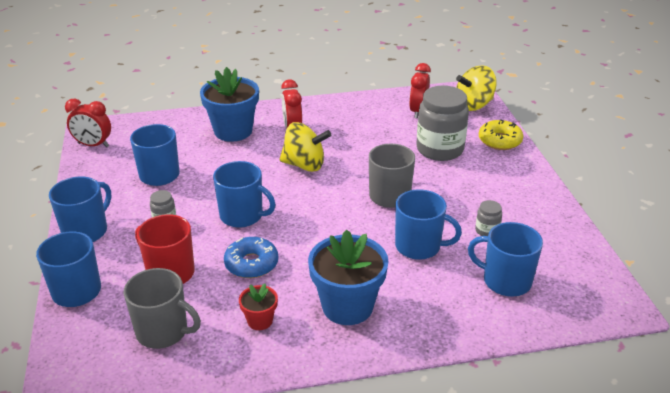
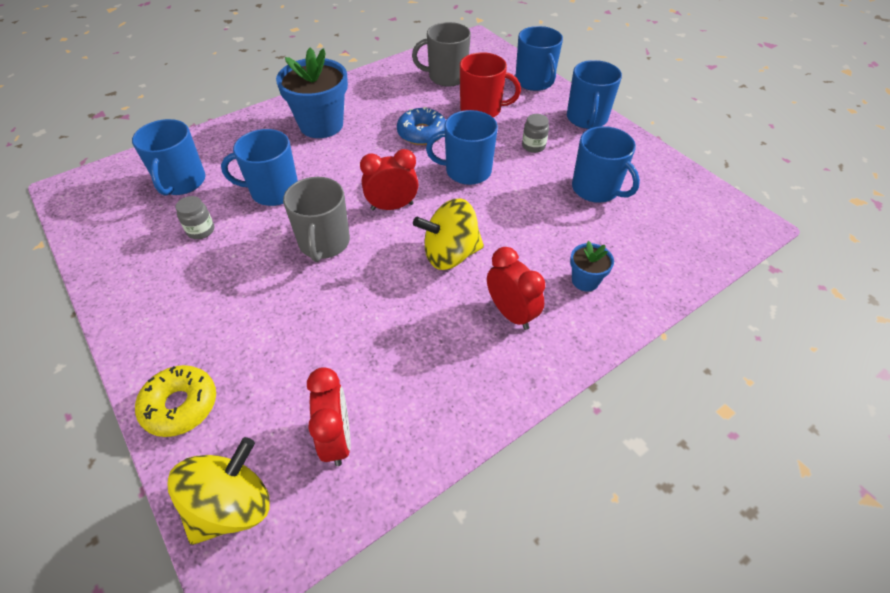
camera: 155 degrees right, 15 degrees up
(93, 145) = (713, 202): red clock -> red clock (392, 206)
(233, 131) = (585, 280): blue flower pot -> blue flower pot, size x0.49
(260, 321) = (384, 99): red flower pot -> none
(439, 149) = (278, 348): grey jar -> none
(505, 281) = (181, 182): blue mug -> blue mug turned 90 degrees clockwise

